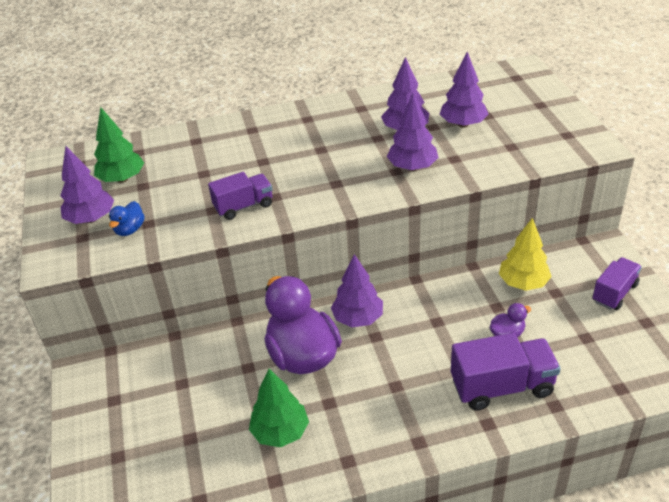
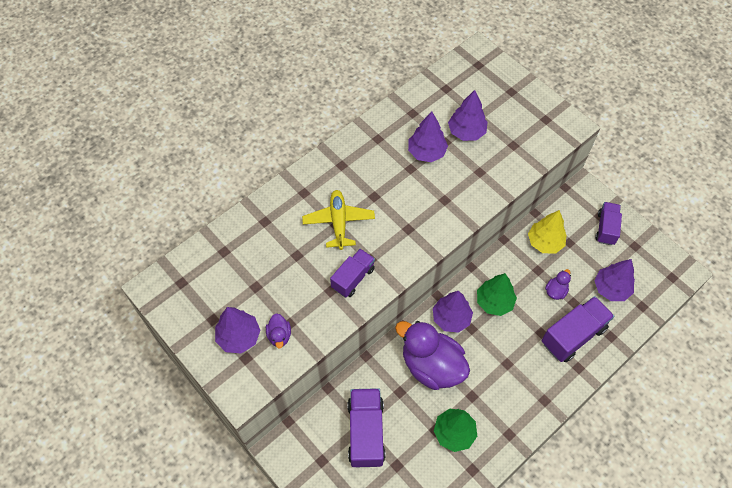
camera: 30 degrees left, 20 degrees up
(122, 179) = (233, 286): green tree -> green tree (494, 302)
(130, 230) = (279, 335): blue duck -> purple duck
(181, 391) = (366, 432): none -> purple truck
(267, 159) = (338, 222): none -> yellow plane
(412, 167) = (454, 192): purple tree -> purple tree (611, 288)

